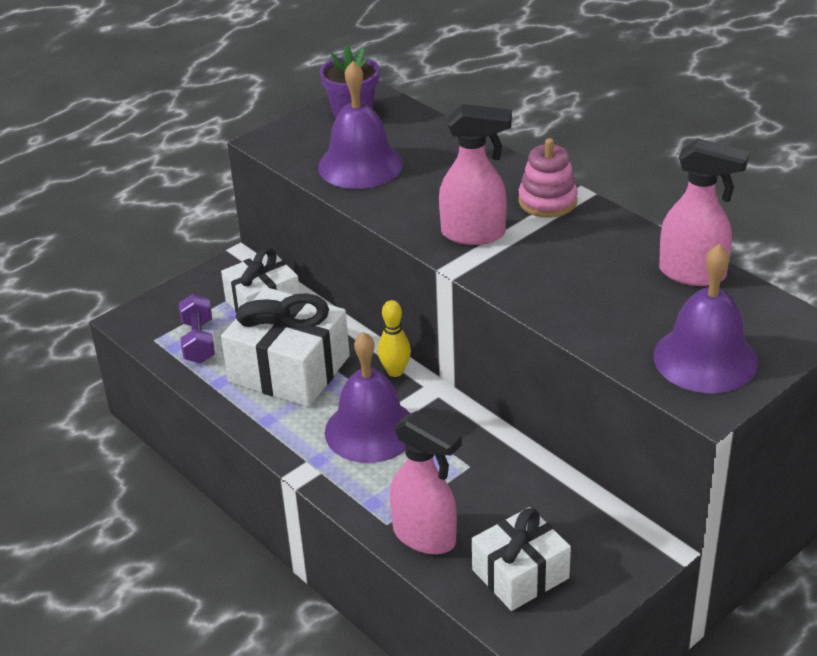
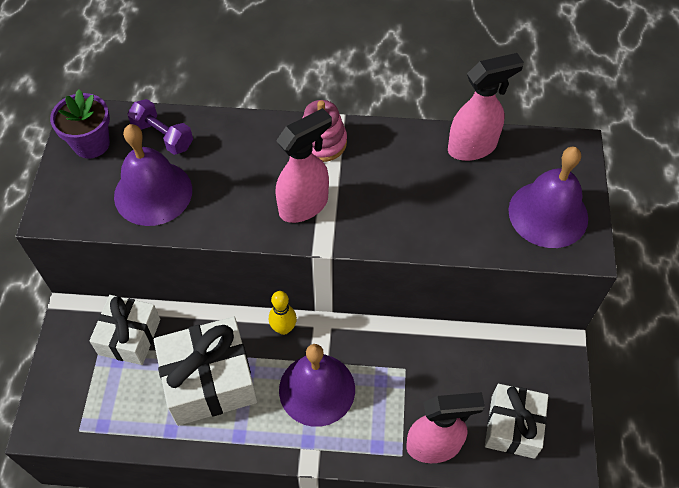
camera: 45 degrees left, 20 degrees up
(199, 342) = (117, 407): purple dumbbell -> purple dumbbell (163, 136)

